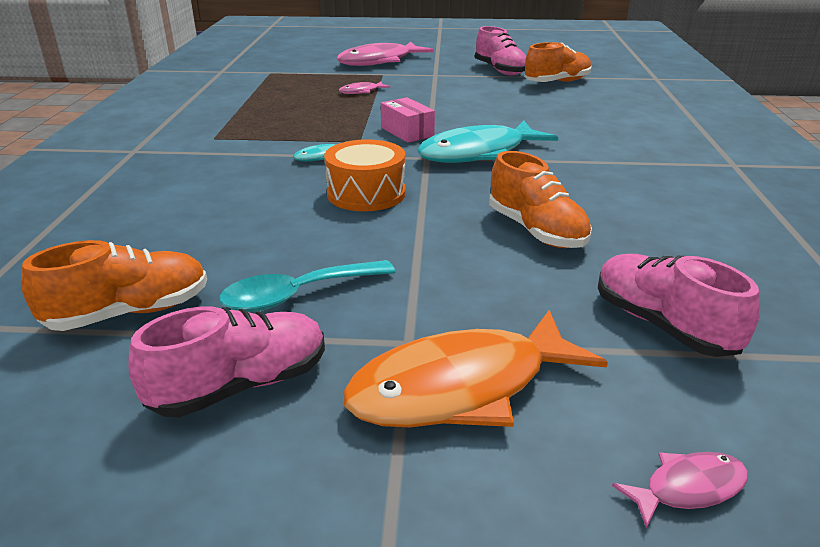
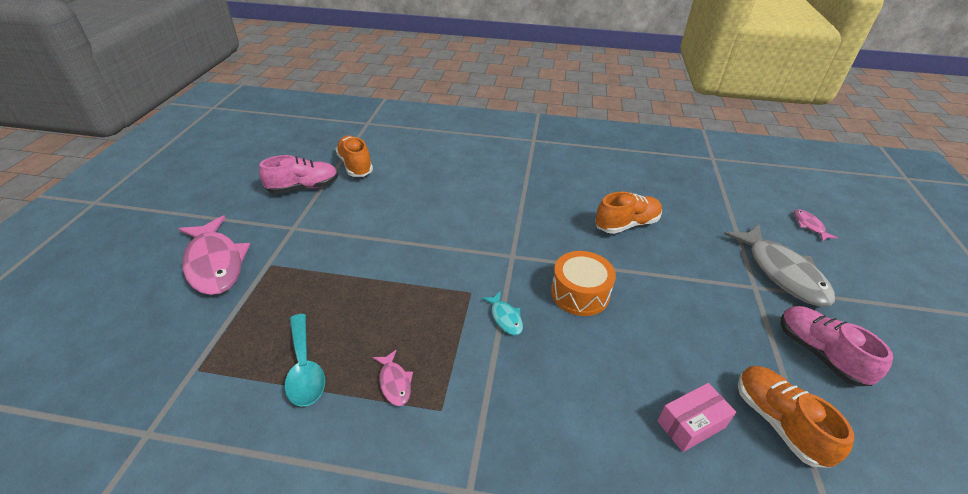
camera: 85 degrees left, 10 degrees up
(297, 295) = (727, 331): turquoise spoon -> turquoise spoon (304, 368)
(361, 92) = (326, 284): pink fish -> pink fish (395, 382)
(407, 132) = (454, 261): pink box -> pink box (691, 424)
(460, 388) = (782, 273): orange fish -> grey fish
(478, 153) = (507, 229): turquoise fish -> none
(662, 325) = (710, 205): pink shoe -> none

